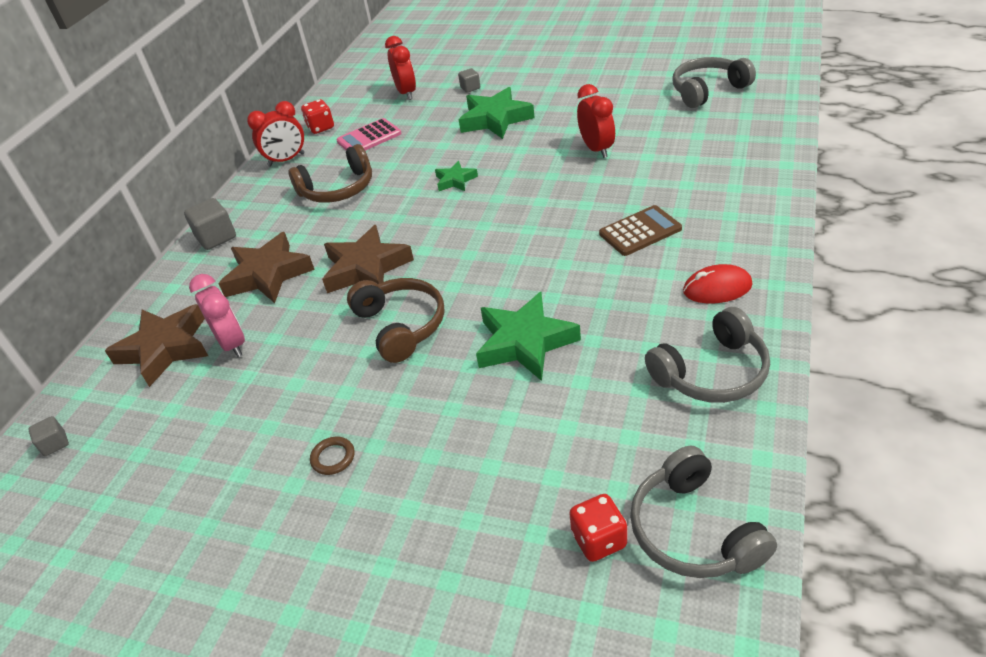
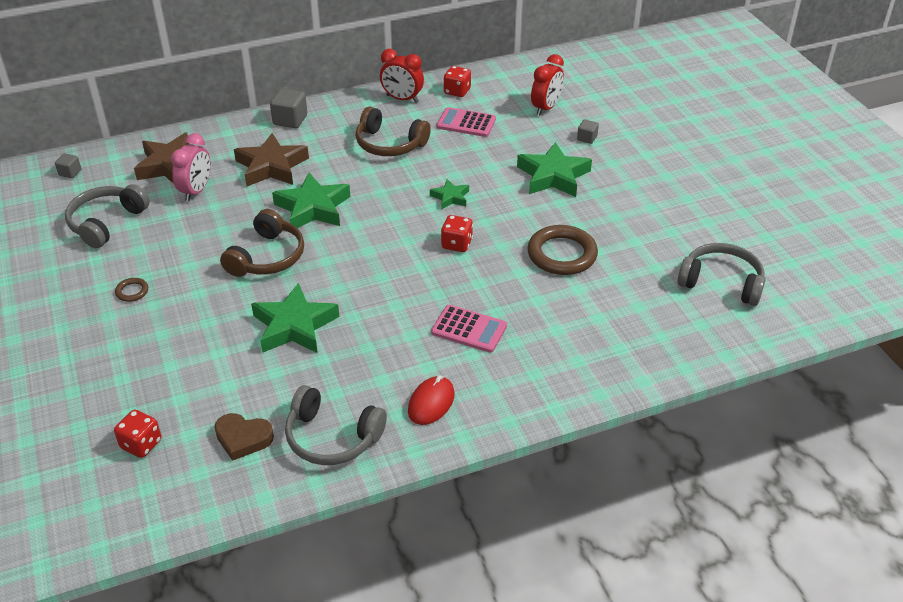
camera: 45 degrees right, 0 degrees up
(366, 268) = (313, 208): brown star -> green star
(521, 199) = (457, 244): none -> red dice
(596, 149) = (562, 254): red clock -> brown ring
(640, 231) = (469, 329): brown calculator -> pink calculator
(660, 443) = (243, 438): none -> brown heart
(694, 530) = (176, 487): grey headphones -> grey headphones (106, 223)
(717, 288) = (431, 403): red mouse -> red mouse turned 75 degrees clockwise

